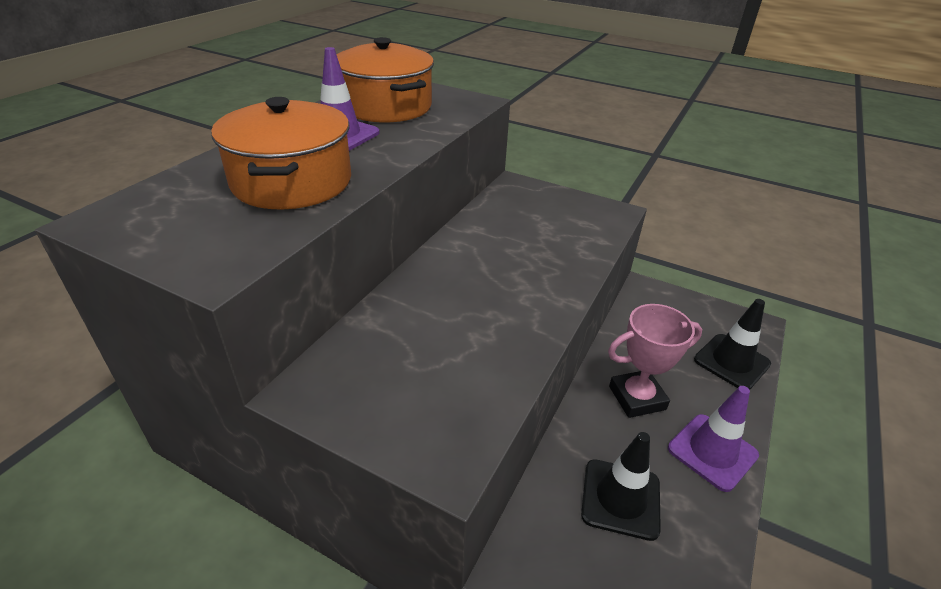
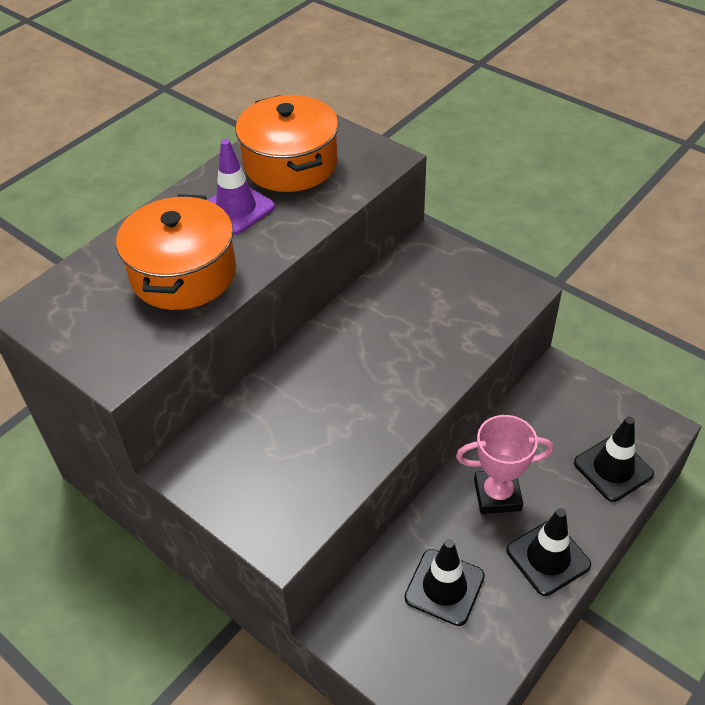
camera: 15 degrees right, 10 degrees up
(712, 452) = (548, 557): purple traffic cone -> black traffic cone

